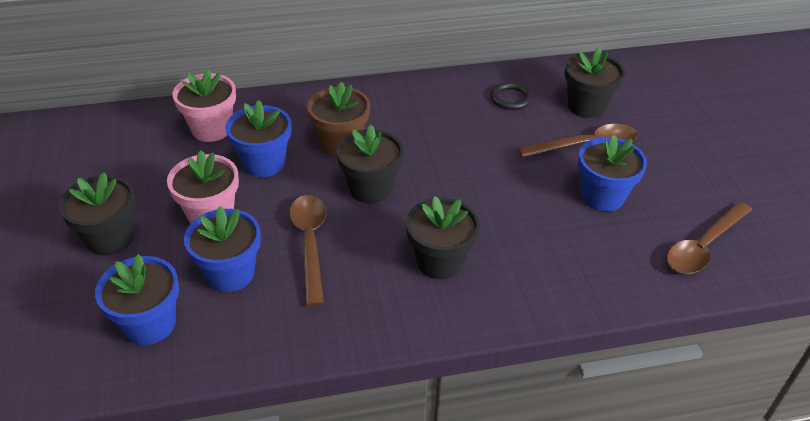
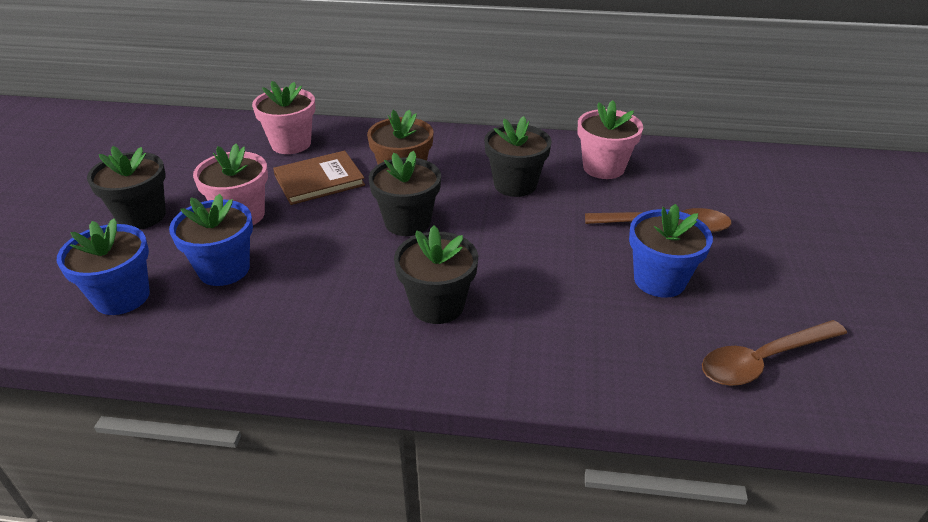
camera: 20 degrees right, 5 degrees down
(264, 163) = (319, 180): blue flower pot -> brown book
(310, 244) = (316, 259): brown spoon -> none
(510, 98) = (603, 167): black ring -> pink flower pot
(586, 106) = (687, 189): black flower pot -> black flower pot (515, 184)

